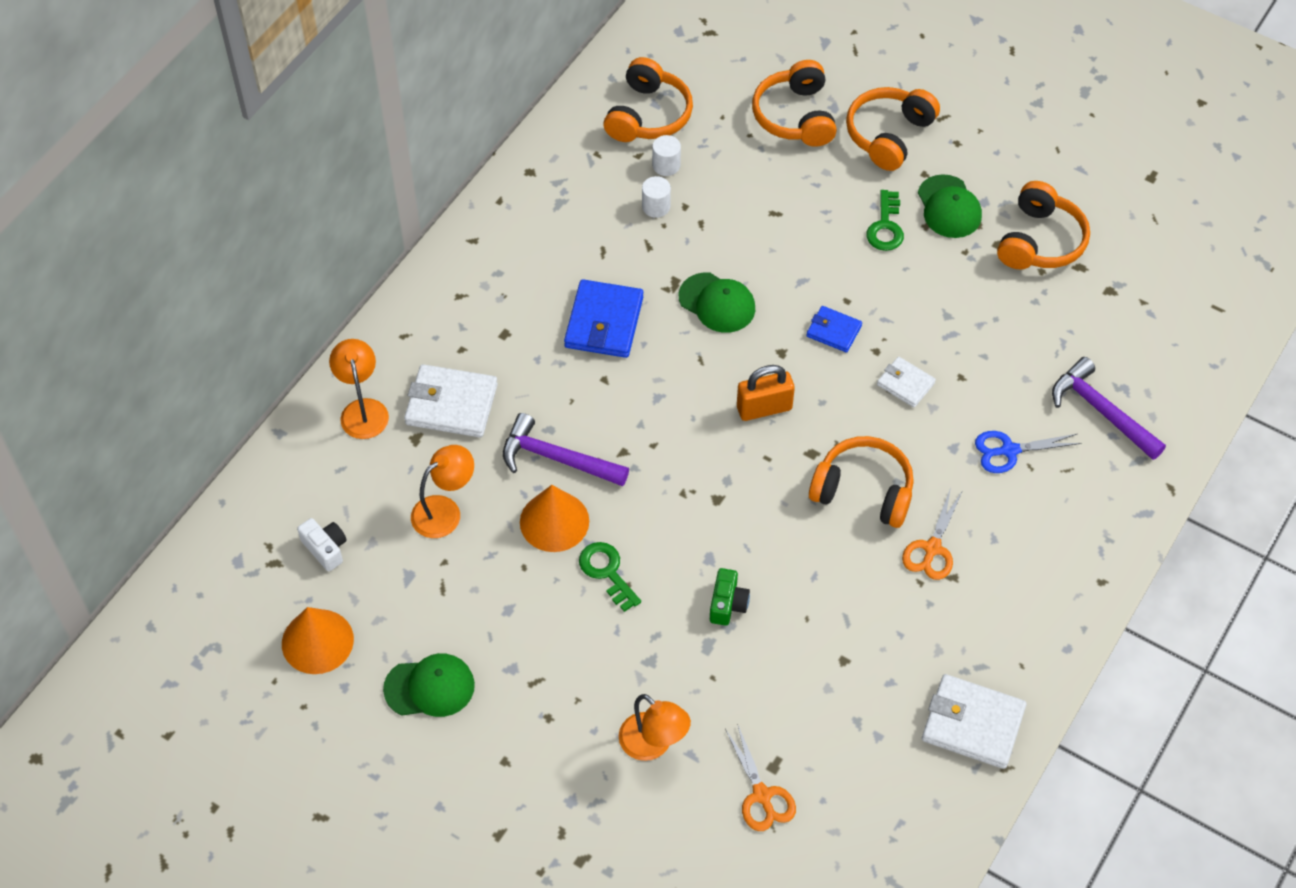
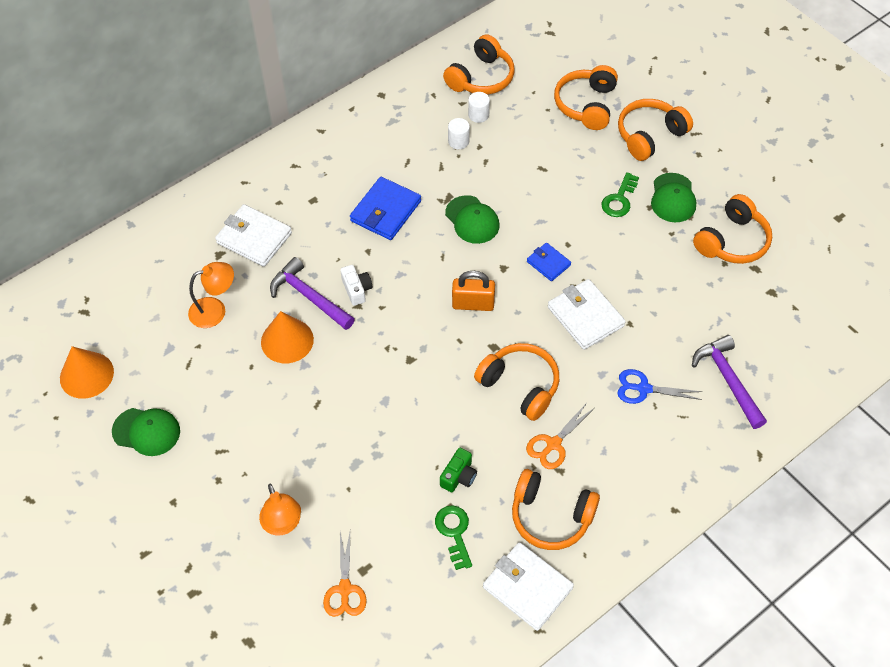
camera: 20 degrees right, 0 degrees up
(325, 548) = (122, 312): white camera -> white camera (356, 289)
(362, 410) = (192, 224): orange lamp -> none
(607, 572) = (307, 388): green key -> green key (454, 532)
(727, 604) = (383, 438): green camera -> green camera (459, 476)
(905, 384) = (585, 316): white wallet -> white wallet, size x1.73
(965, 634) = (551, 516): none -> orange headphones

